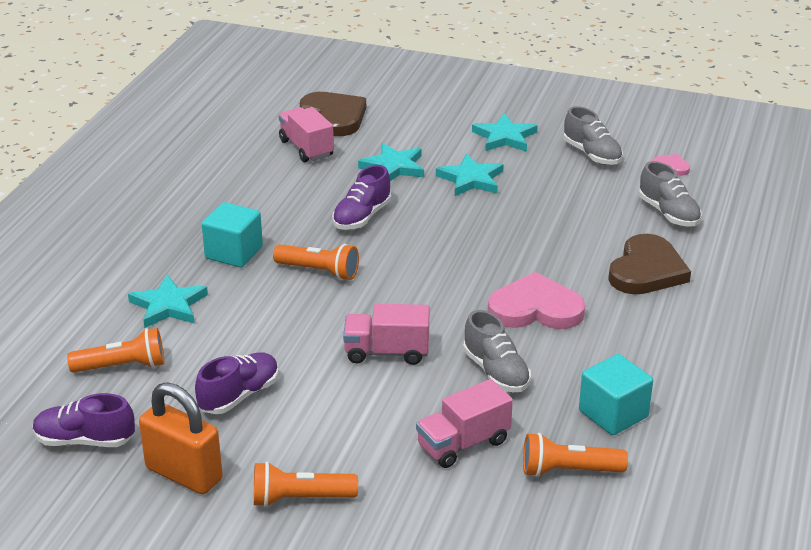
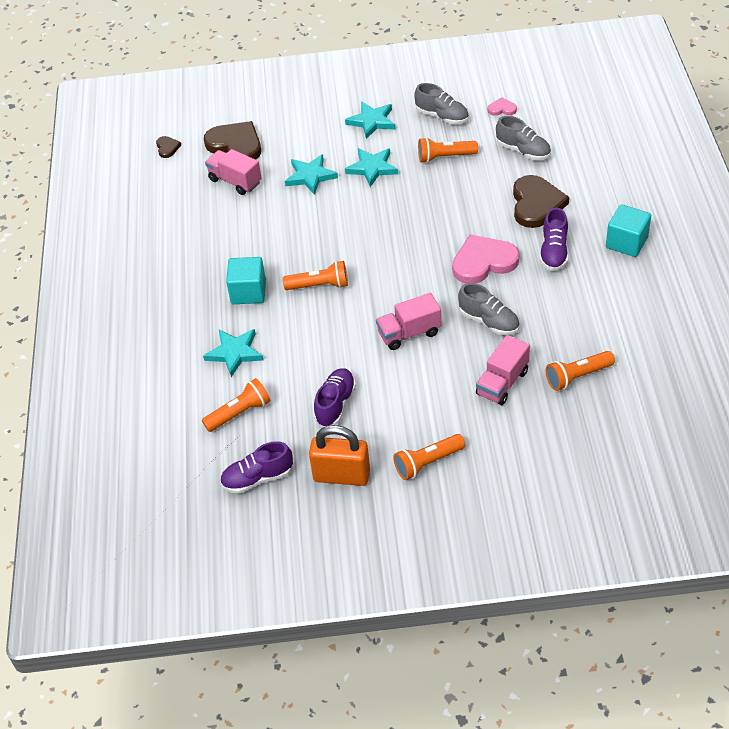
camera: 20 degrees left, 15 degrees up
(260, 100) = (167, 148): none -> brown heart
(362, 217) = (317, 228): purple shoe -> purple shoe (554, 252)
(566, 193) = (445, 157): none -> orange flashlight
(613, 414) = (580, 324): turquoise cube -> turquoise cube (626, 242)

